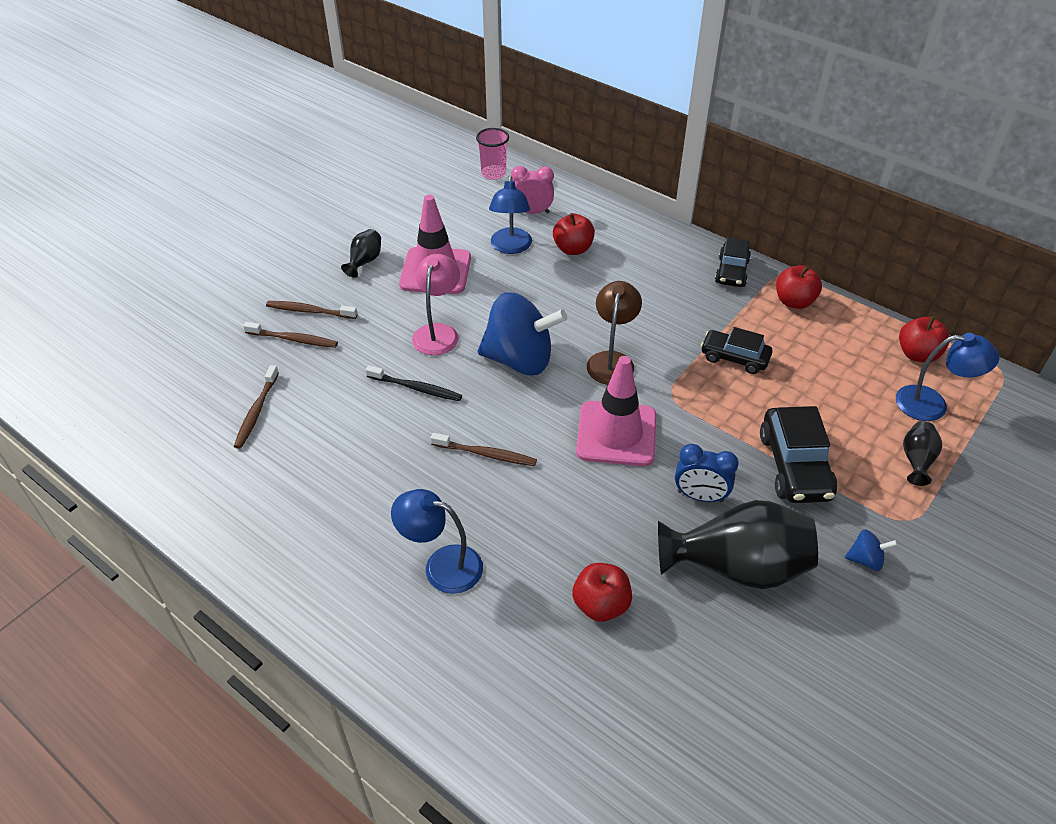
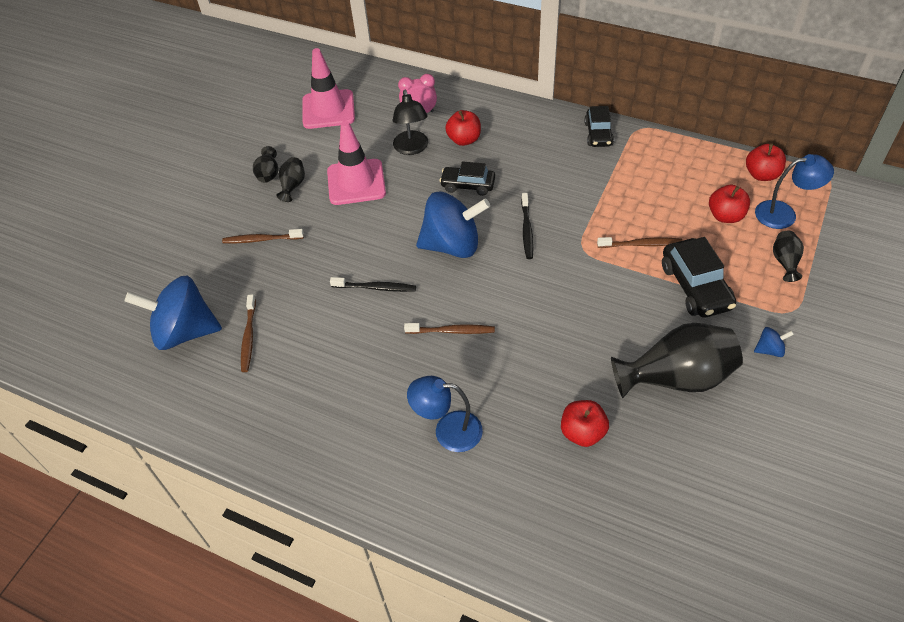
camera: 10 degrees left, 5 degrees up
(190, 391) = (185, 331): none -> blue spinning top
(293, 339) = (257, 267): brown toothbrush -> brown toothbrush (641, 244)
(343, 244) = (268, 174): none -> black vase
(438, 332) = (377, 235): pink lamp -> none
(493, 173) = (375, 85): pink cup -> none
(510, 247) = (412, 148): blue lamp -> black lamp
(612, 360) = (527, 230): brown lamp -> black toothbrush
(616, 434) = (550, 291): pink traffic cone -> pink traffic cone (328, 109)
(700, 496) = (631, 327): blue clock -> none
(734, 358) = (622, 207): black car -> black car (468, 185)
(794, 302) = (655, 150): red apple -> red apple (725, 216)

